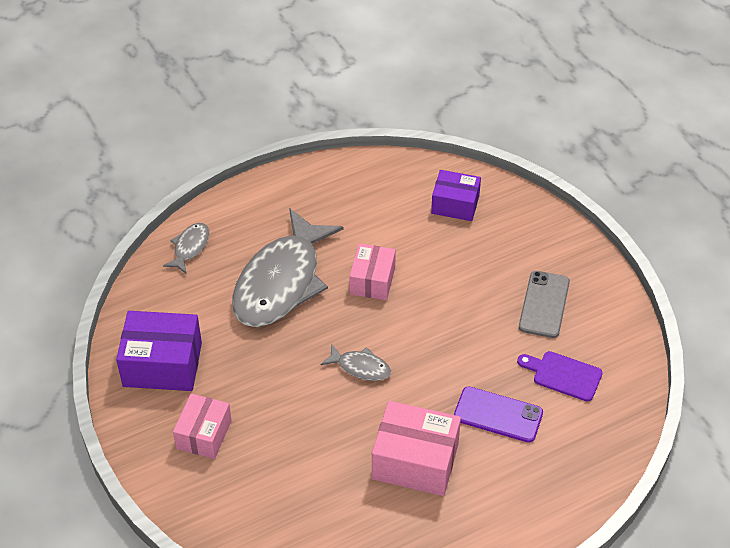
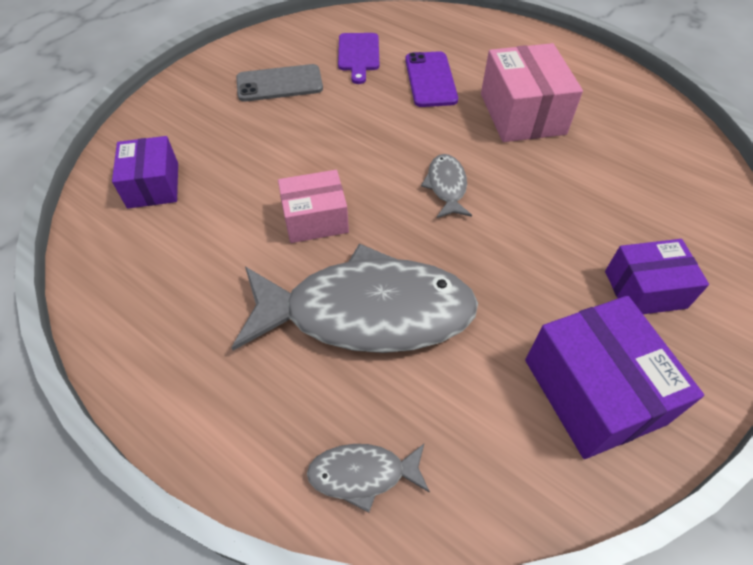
camera: 115 degrees left, 5 degrees up
(204, 434) = (645, 289): pink box -> purple box

